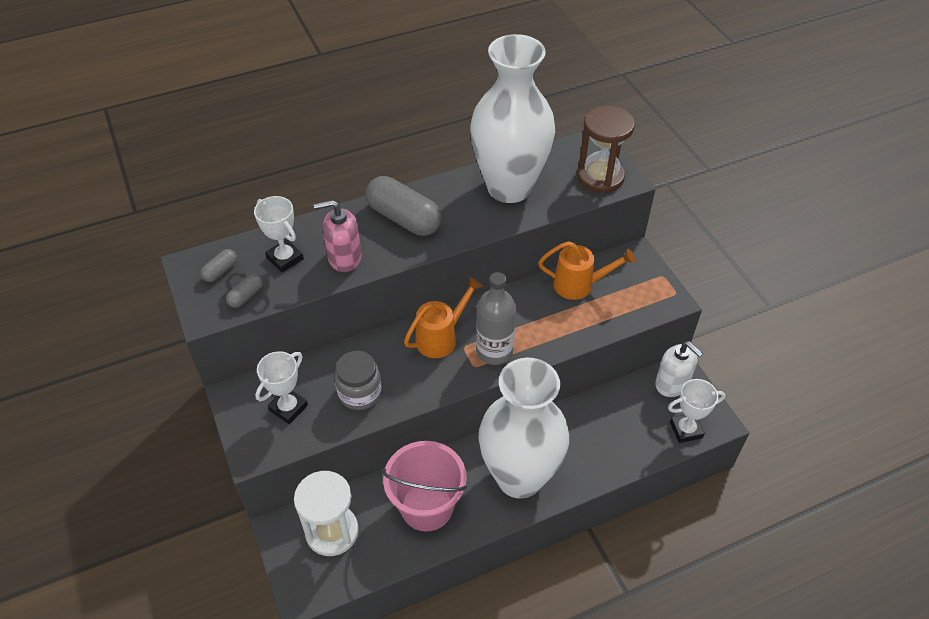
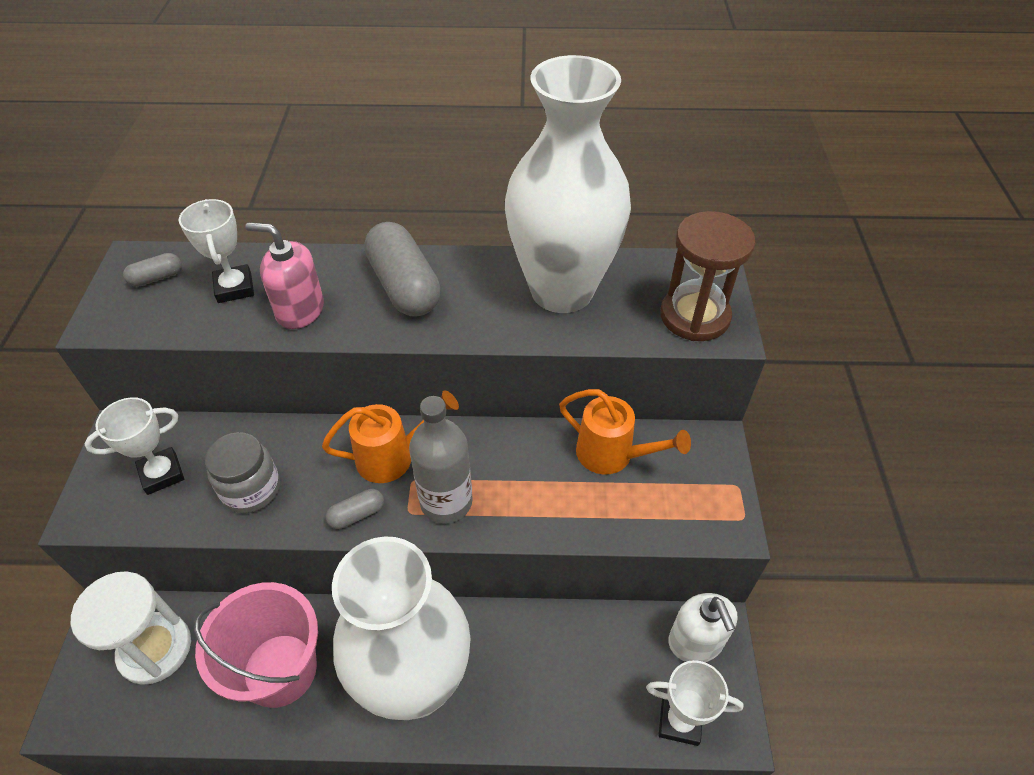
camera: 25 degrees right, 0 degrees up
(246, 296) = (158, 317): grey capsule -> grey capsule (357, 514)

